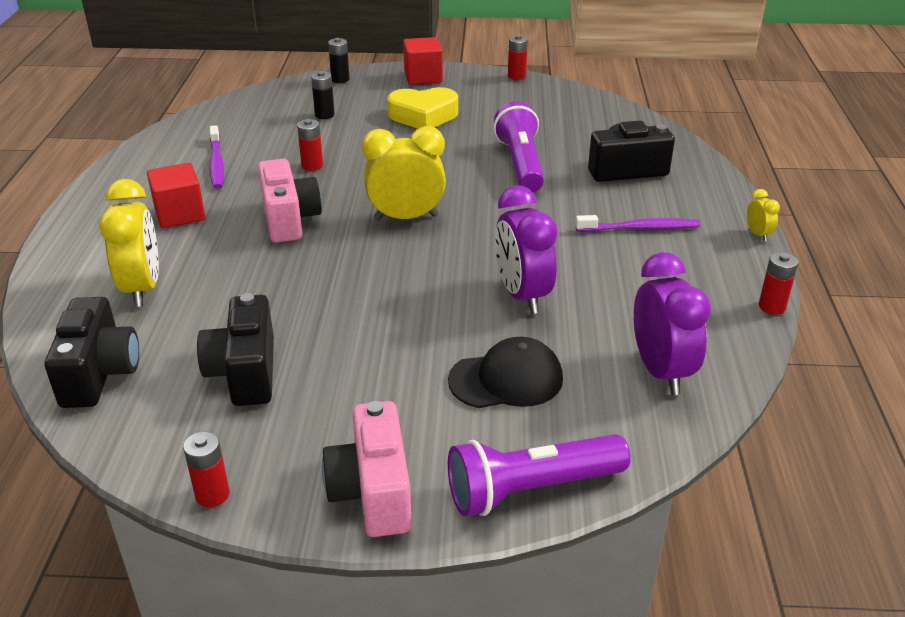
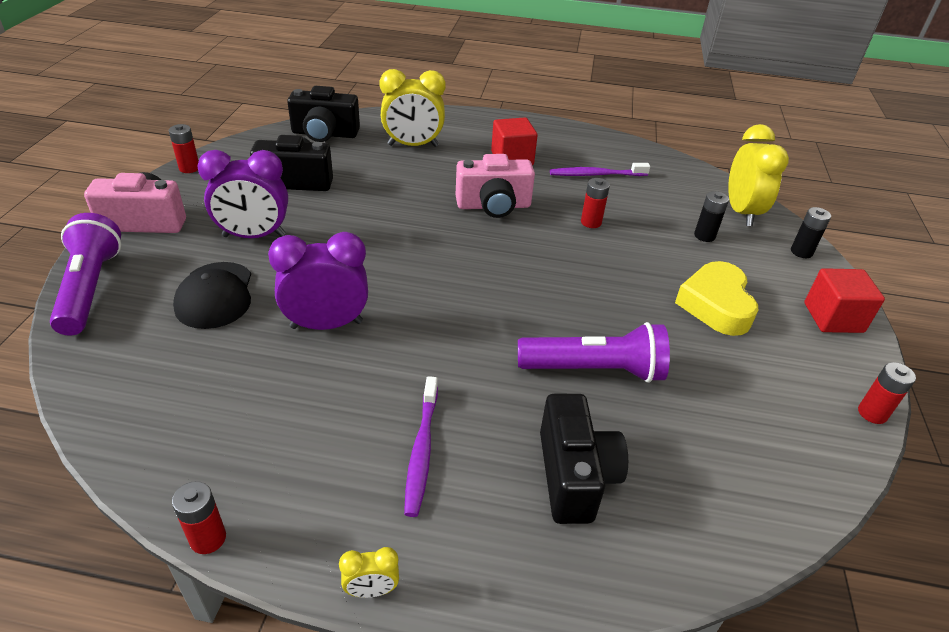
camera: 95 degrees right, 5 degrees up
(406, 217) = (484, 269): yellow clock -> yellow clock (741, 212)
(661, 371) = (163, 396): purple clock -> purple clock (254, 236)

